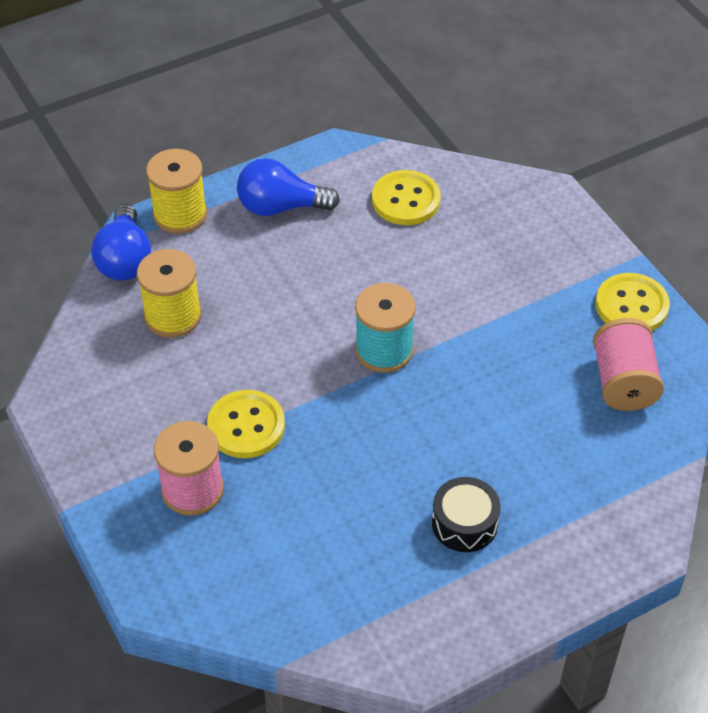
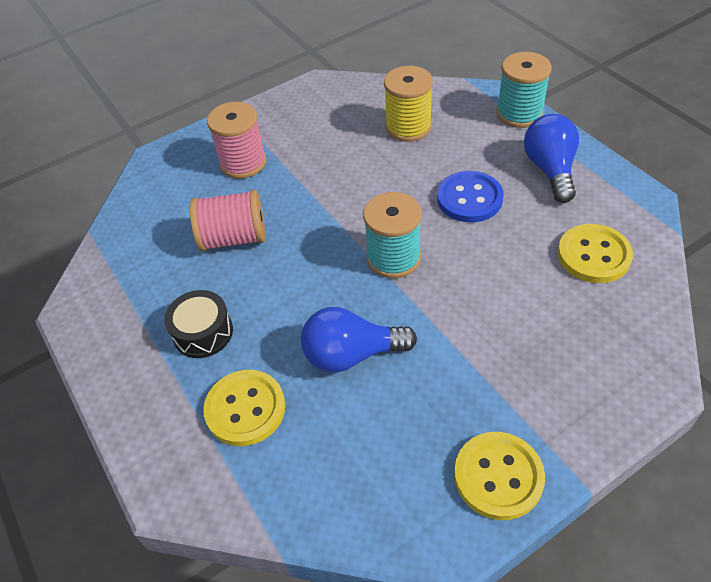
camera: 90 degrees right, 0 degrees up
(125, 259) = (460, 94): blue light bulb -> blue light bulb (352, 354)
(180, 214) = (519, 113): yellow spool -> turquoise spool
(246, 426) = (303, 182): yellow button -> yellow button (245, 409)
(309, 277) = (469, 198): none -> blue button
(623, 382) = (380, 467): pink spool -> pink spool (234, 238)

